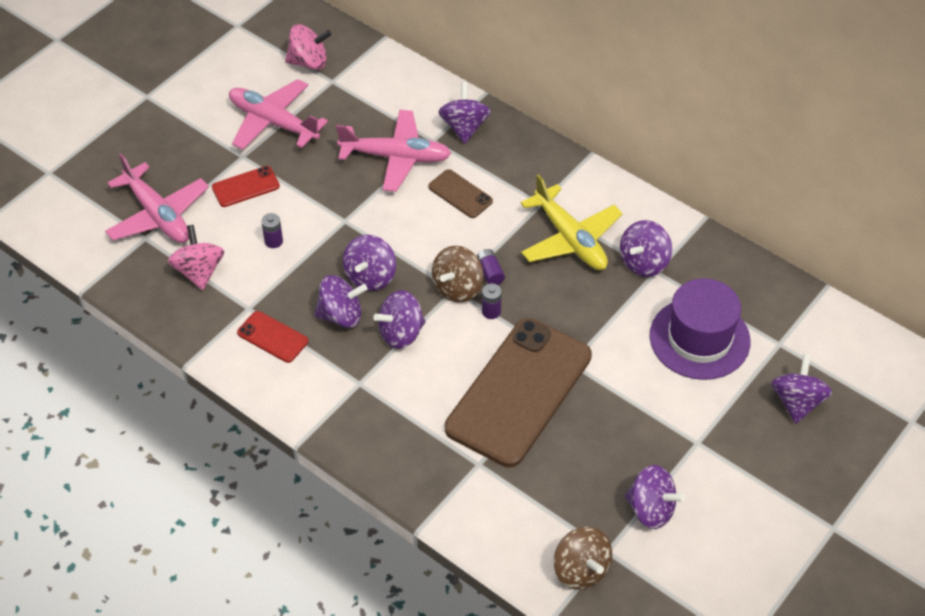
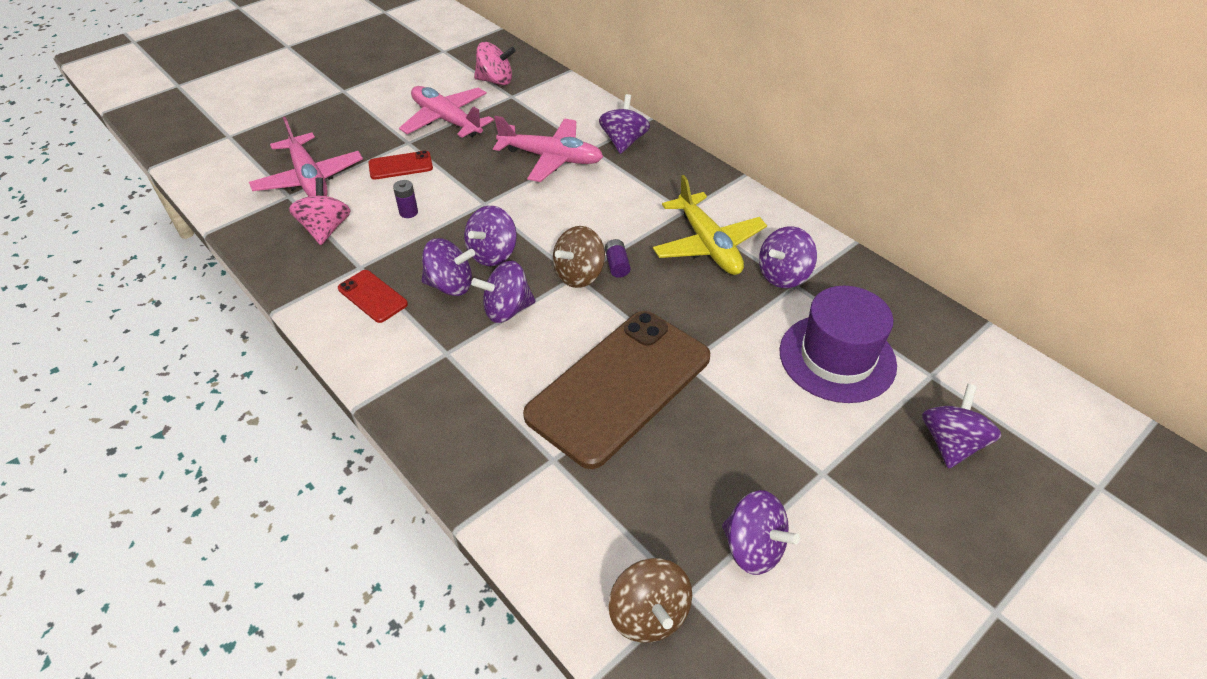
camera: 10 degrees right, 5 degrees down
(460, 194) = (605, 194): brown phone -> none
(491, 311) = (609, 301): purple battery -> none

